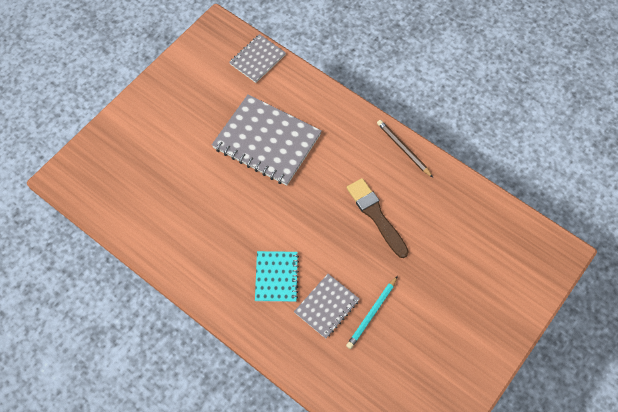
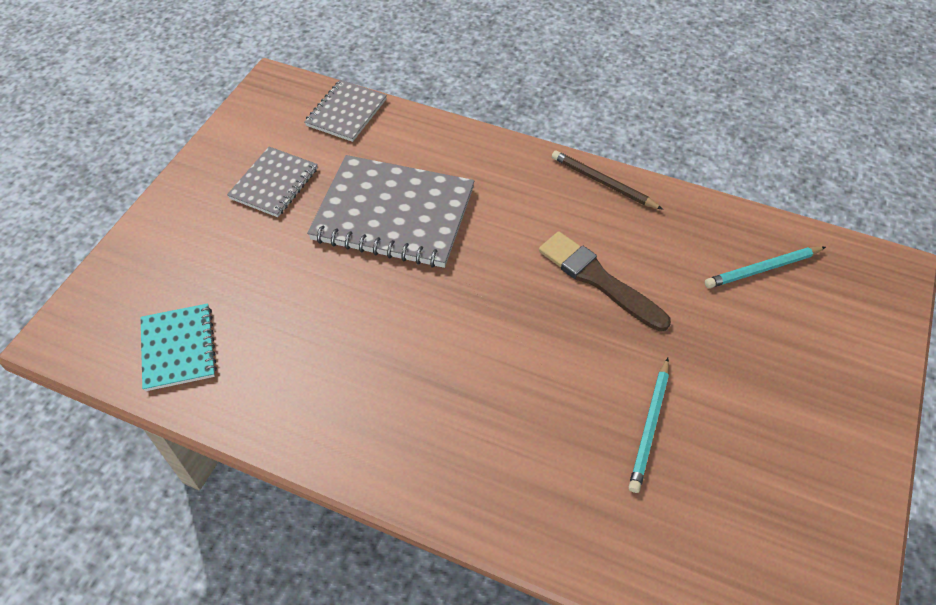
camera: 15 degrees left, 10 degrees down
(276, 277) = (472, 407): turquoise notebook -> turquoise notebook (178, 348)
(326, 306) = (572, 434): grey notebook -> grey notebook (274, 183)
(479, 233) = (762, 269): none -> turquoise pencil

